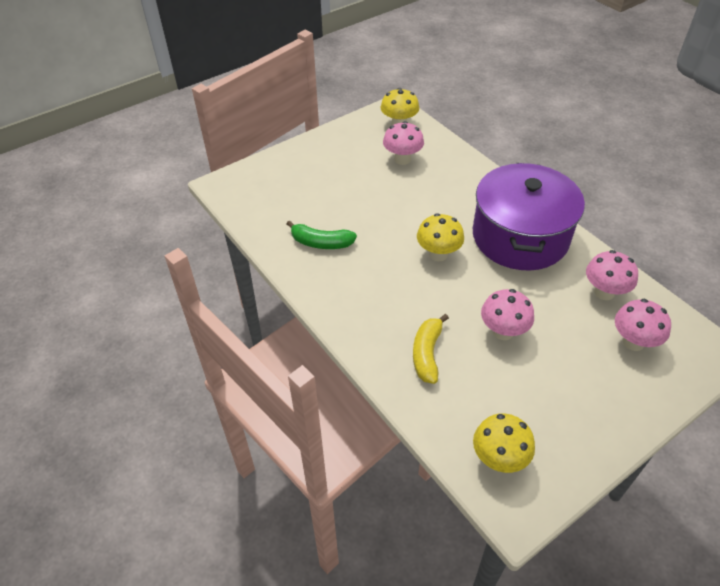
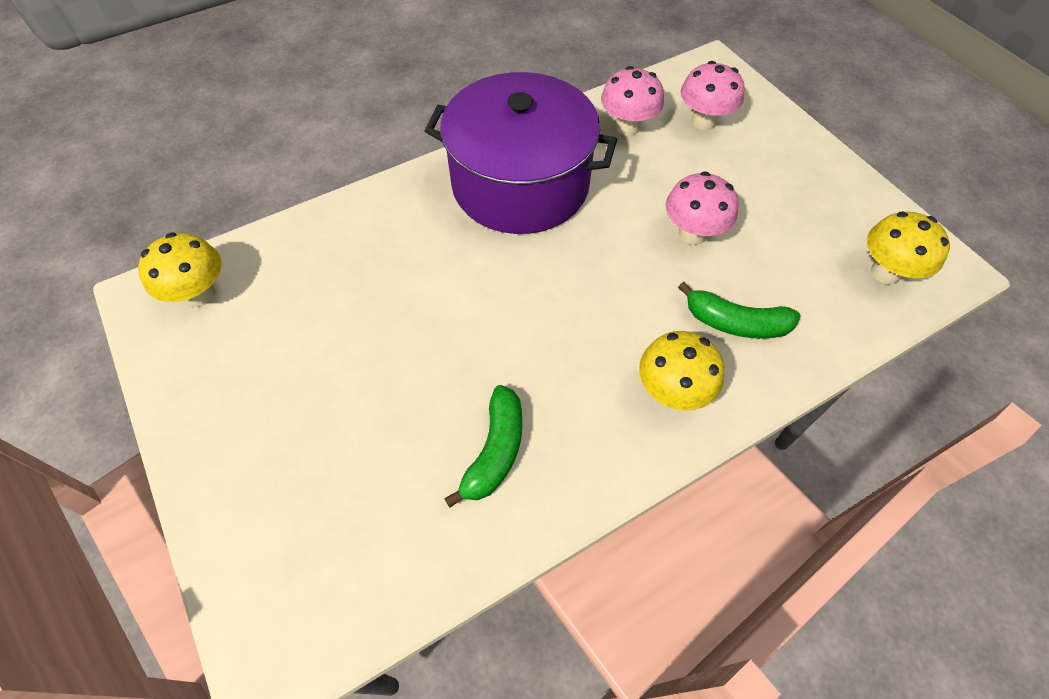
camera: 85 degrees left, 10 degrees up
(402, 159) = (303, 301): pink mushroom -> none
(427, 353) = (735, 323): yellow banana -> green banana
(438, 254) = (543, 282): yellow mushroom -> yellow mushroom (672, 392)

